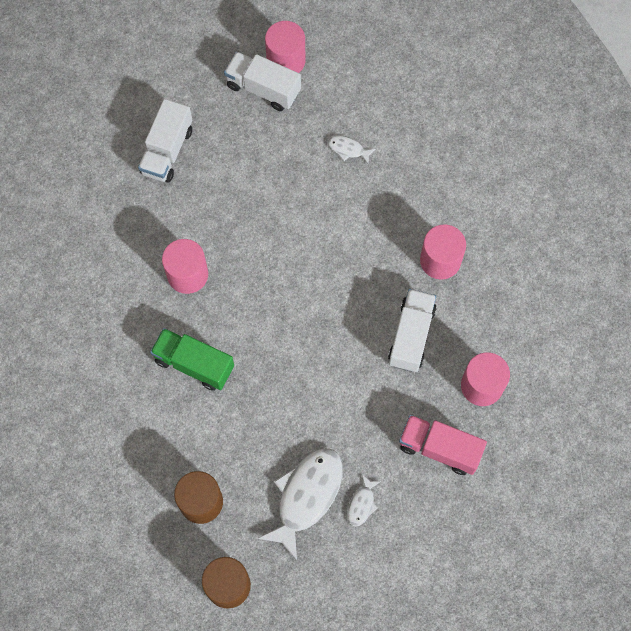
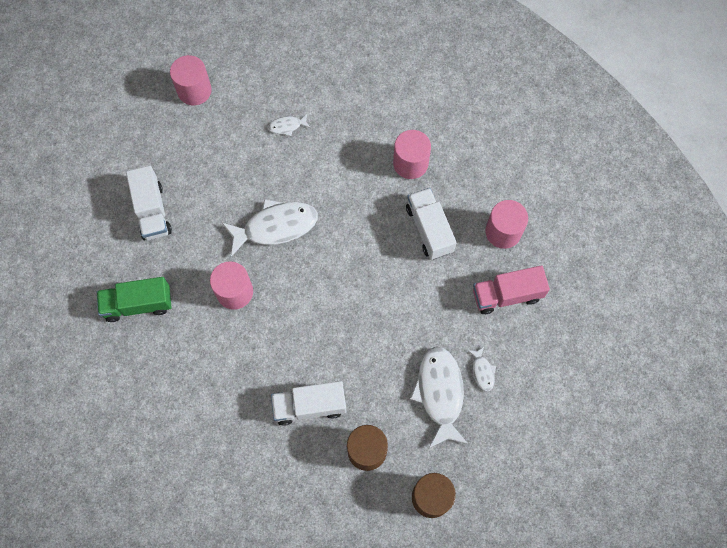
camera: 35 degrees left, 0 degrees up
(194, 364) = (288, 354): green truck -> green truck (138, 304)
(263, 89) = (192, 121): white truck -> white truck (310, 406)
(268, 238) = (275, 227): none -> white fish

